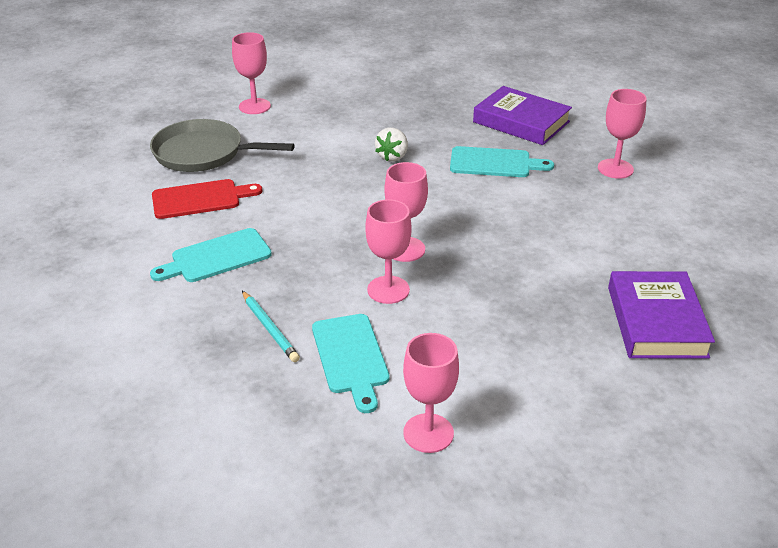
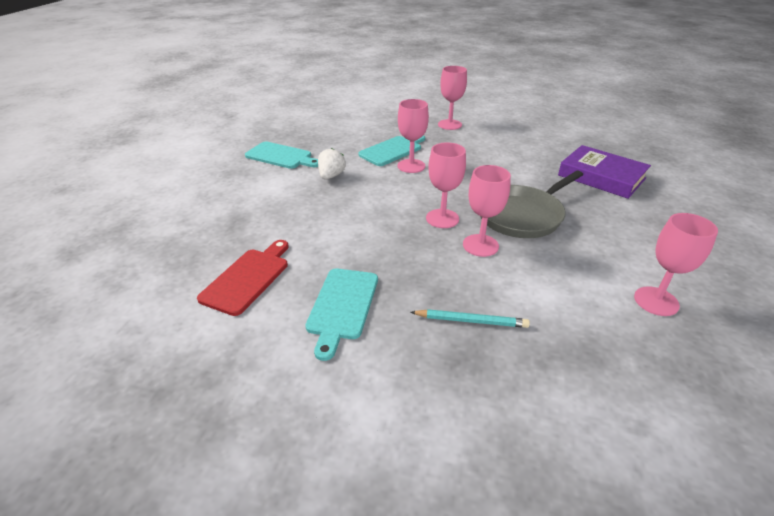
camera: 50 degrees left, 0 degrees up
(203, 153) = (185, 248): grey pan -> grey pan (522, 215)
(254, 106) = (169, 197): pink goblet -> pink goblet (411, 166)
(350, 357) = (544, 296): turquoise cutting board -> turquoise cutting board (281, 156)
(392, 156) = (331, 176): white strawberry -> white strawberry turned 135 degrees counterclockwise
(521, 122) = (364, 125): purple book -> none

